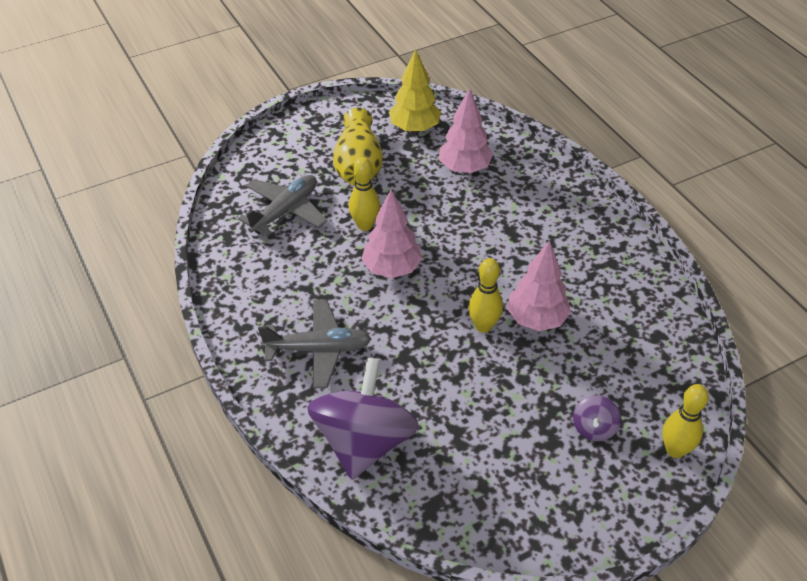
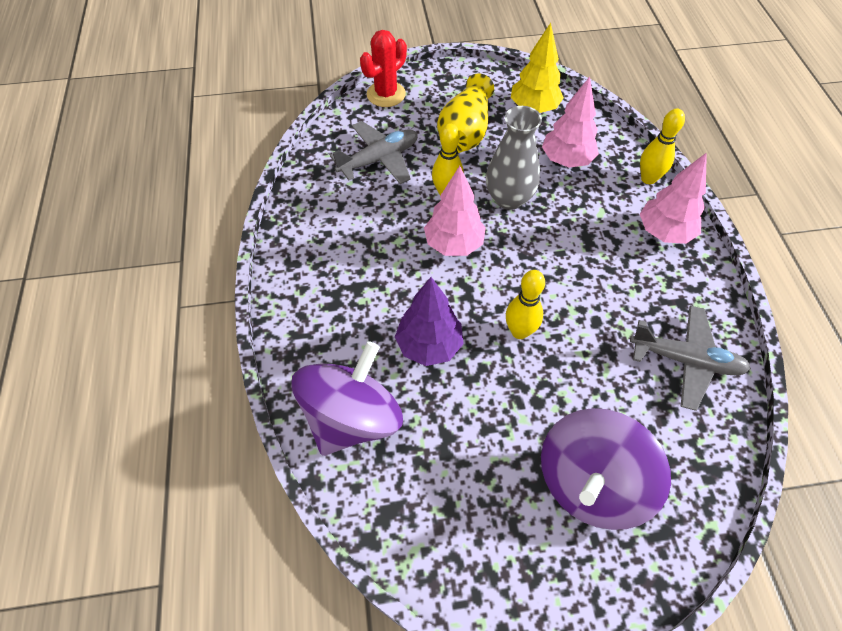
camera: 20 degrees right, 10 degrees up
(264, 148) = (386, 94): none -> red cactus
(318, 349) = (350, 306): grey plane -> grey plane (686, 360)
(407, 361) = (429, 345): none -> purple tree
(425, 215) = (509, 198): none -> grey vase
(536, 319) = (577, 341): pink tree -> pink tree (664, 232)
(594, 428) = (591, 483): purple spinning top -> purple spinning top, size x2.34
(675, 450) = (672, 541): yellow bowling pin -> yellow bowling pin (648, 179)

